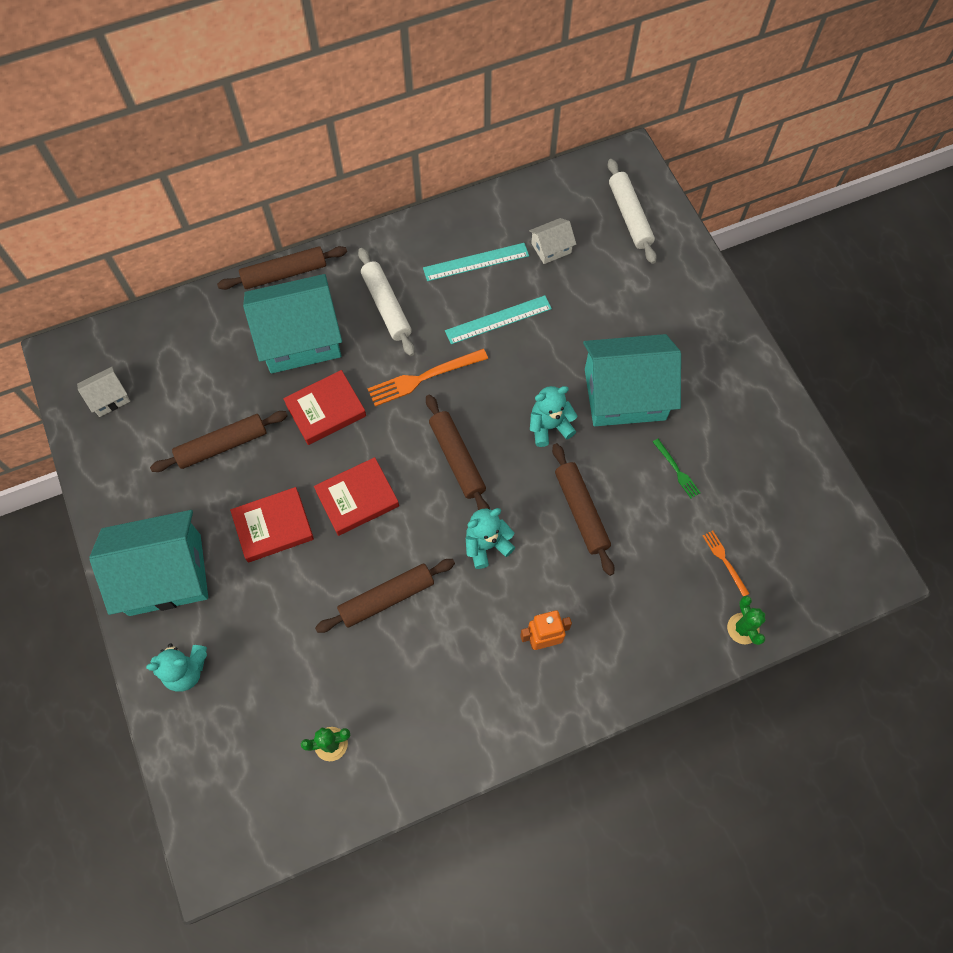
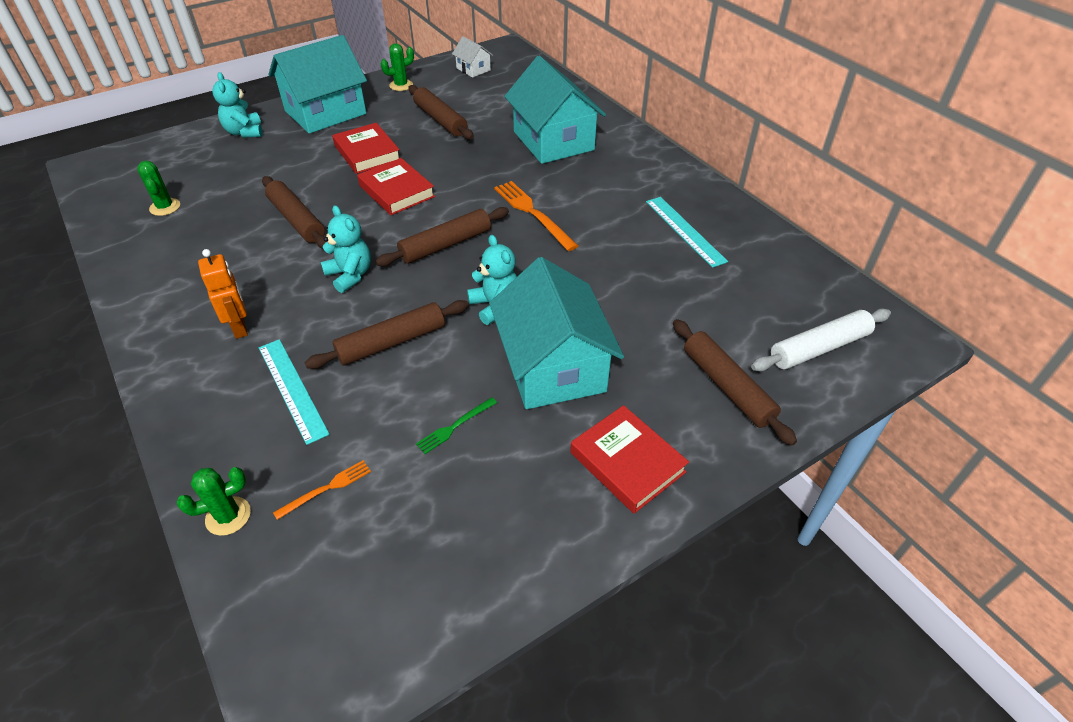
camera: 80 degrees right, 20 degrees down
(123, 484) = (401, 85): none -> green cactus
(165, 574) = (325, 112): turquoise house -> turquoise house turned 75 degrees clockwise
(284, 273) = (617, 124): brown rolling pin -> brown rolling pin (727, 387)
(325, 410) = (484, 163): red book -> red book (627, 462)
(386, 306) = (606, 181): white rolling pin -> none
(498, 320) = (619, 254): turquoise ruler -> turquoise ruler (292, 389)
(551, 248) = (732, 284): white house -> none

